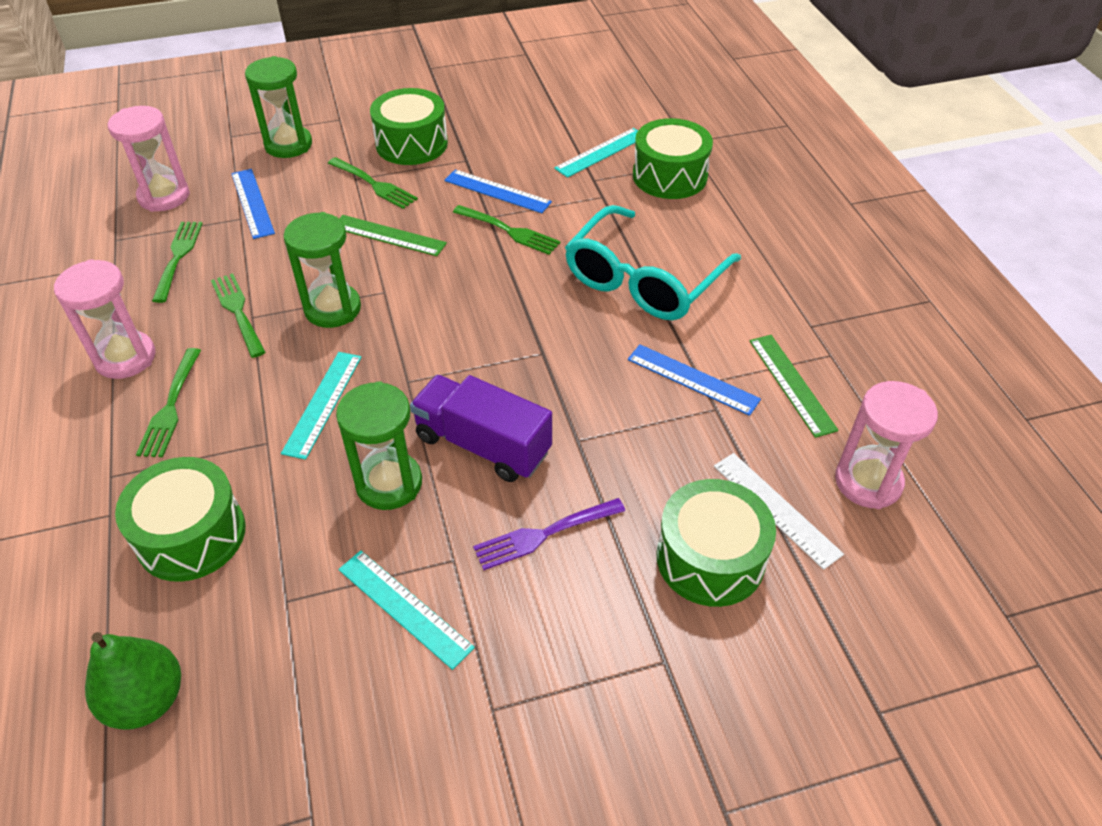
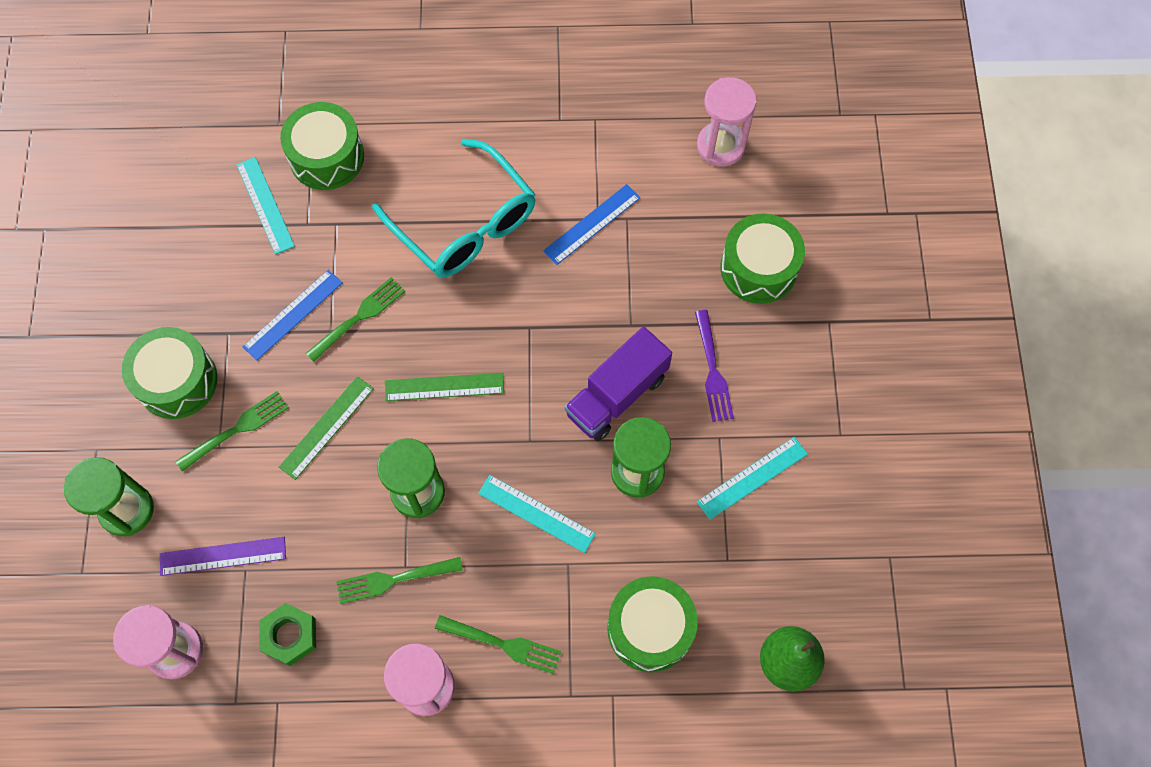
camera: 75 degrees left, 20 degrees up
(178, 257) = (290, 636): green fork -> green nut
(252, 203) = (223, 556): blue ruler -> purple ruler
(775, 509) = (729, 212): white ruler -> none
(791, 384) = (617, 158): green ruler -> green ruler (444, 387)

